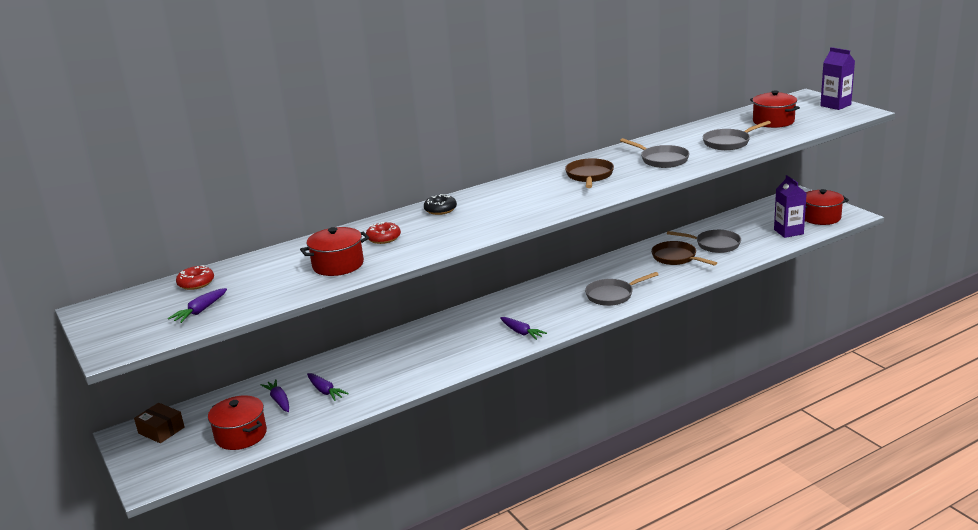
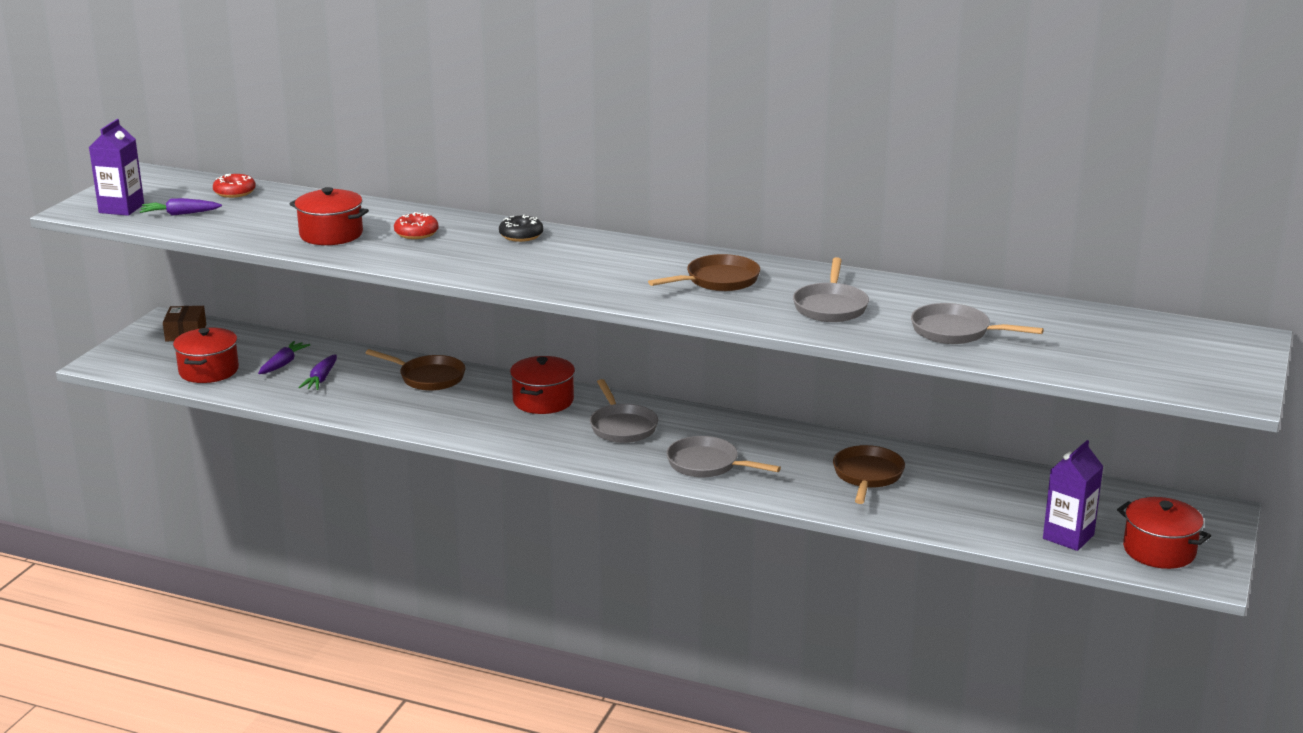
camera: 50 degrees right, 0 degrees up
(383, 351) = (428, 377): none -> brown pan
(521, 332) = (550, 439): purple carrot -> none
(714, 245) = (945, 491): grey pan -> grey pan (622, 426)
(773, 121) = (1091, 341): red pot -> red pot (543, 401)
(835, 105) = (1239, 369): purple carton -> purple carton (121, 208)

